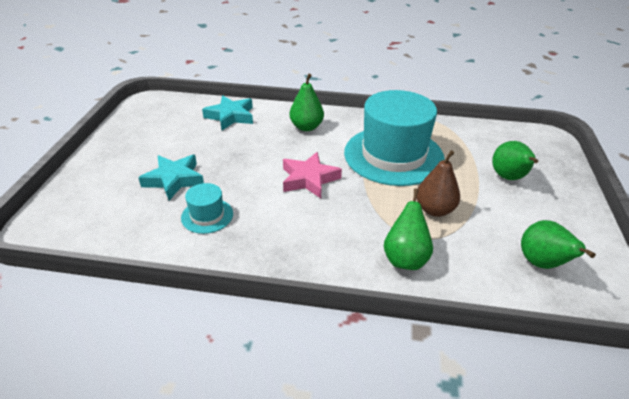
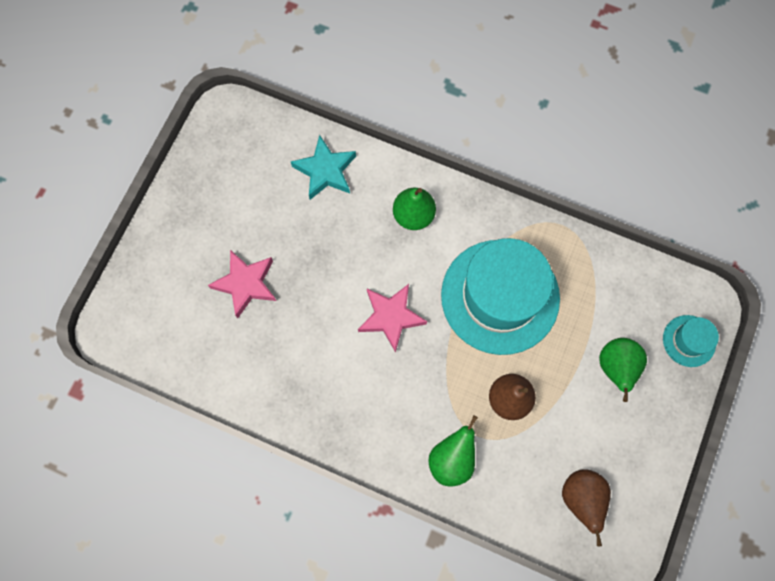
camera: 15 degrees right, 35 degrees up
(174, 180) = (246, 284): turquoise star -> pink star
(207, 216) = (273, 351): turquoise hat -> turquoise hat (689, 341)
(542, 263) = (581, 498): green pear -> brown pear

